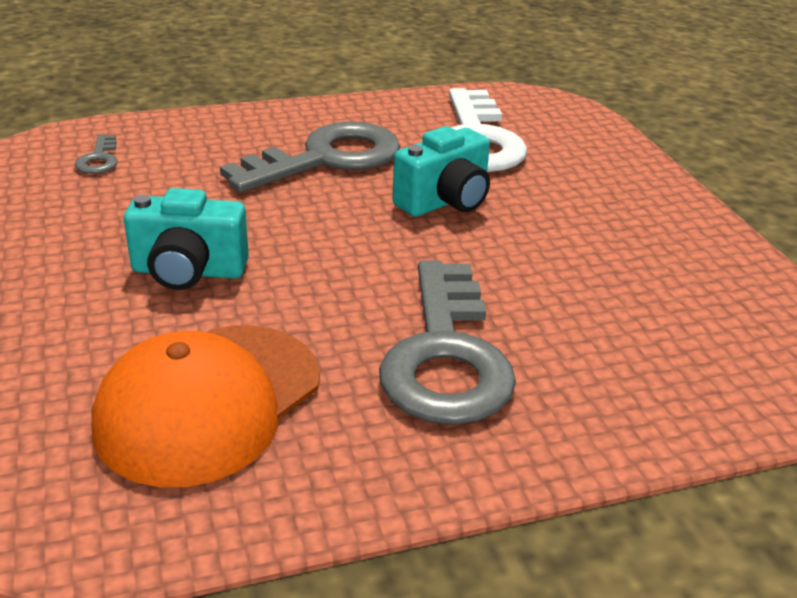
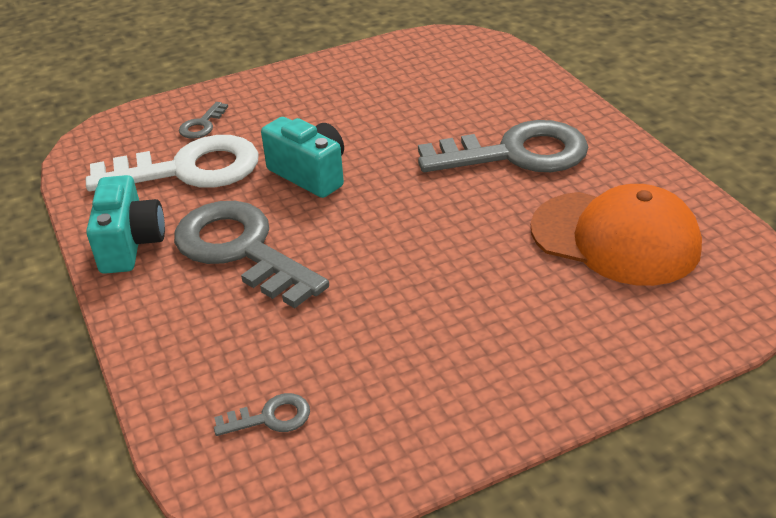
camera: 95 degrees left, 5 degrees up
(188, 272) = (468, 288): turquoise camera -> turquoise camera (130, 244)
(564, 149) = (202, 125): none -> grey key

